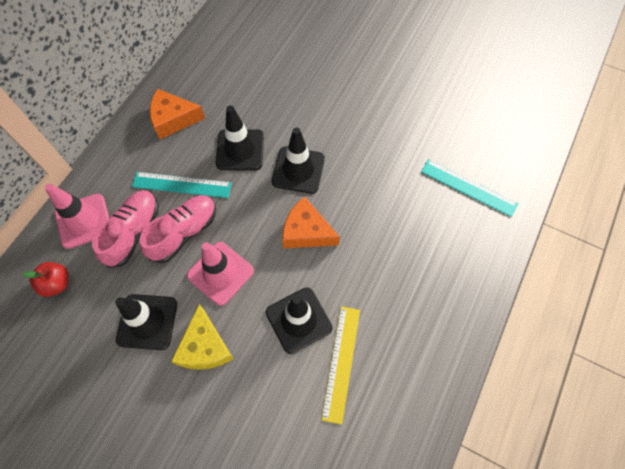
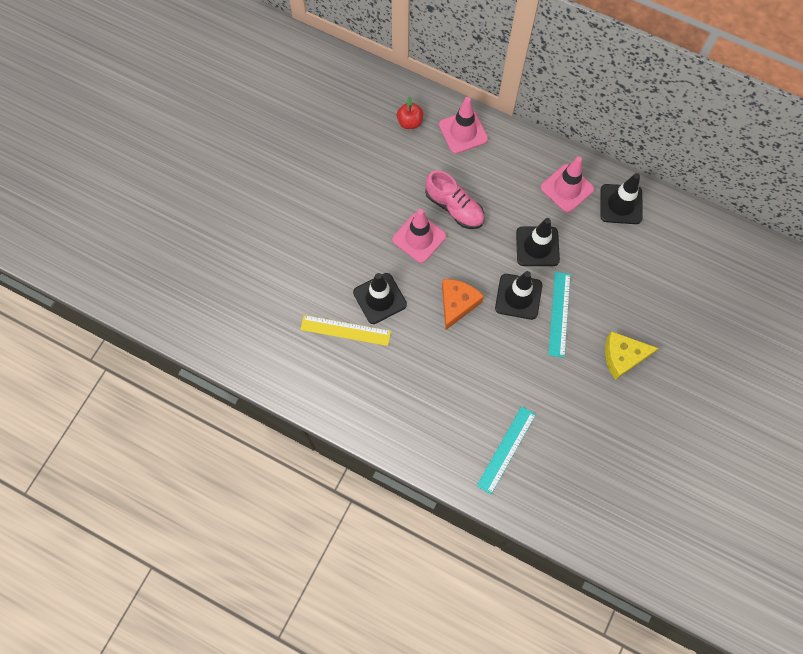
camera: 90 degrees right, 5 degrees up
(133, 232) = (454, 169): pink shoe -> none
(147, 322) = (379, 188): black traffic cone -> black traffic cone (621, 204)
(173, 119) = (567, 188): orange cheese -> pink traffic cone
(182, 185) = (499, 202): turquoise ruler -> turquoise ruler (559, 314)
(205, 347) = (359, 231): yellow cheese -> yellow cheese (623, 357)

